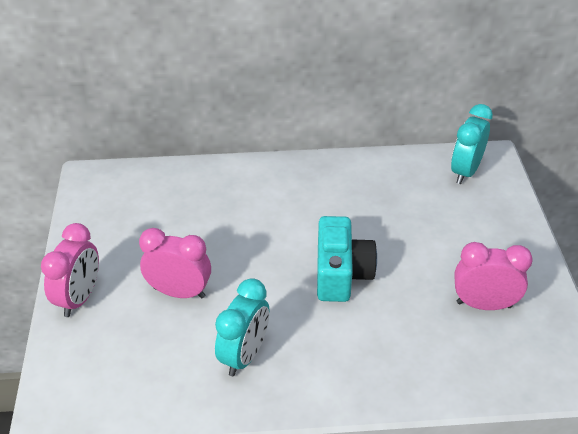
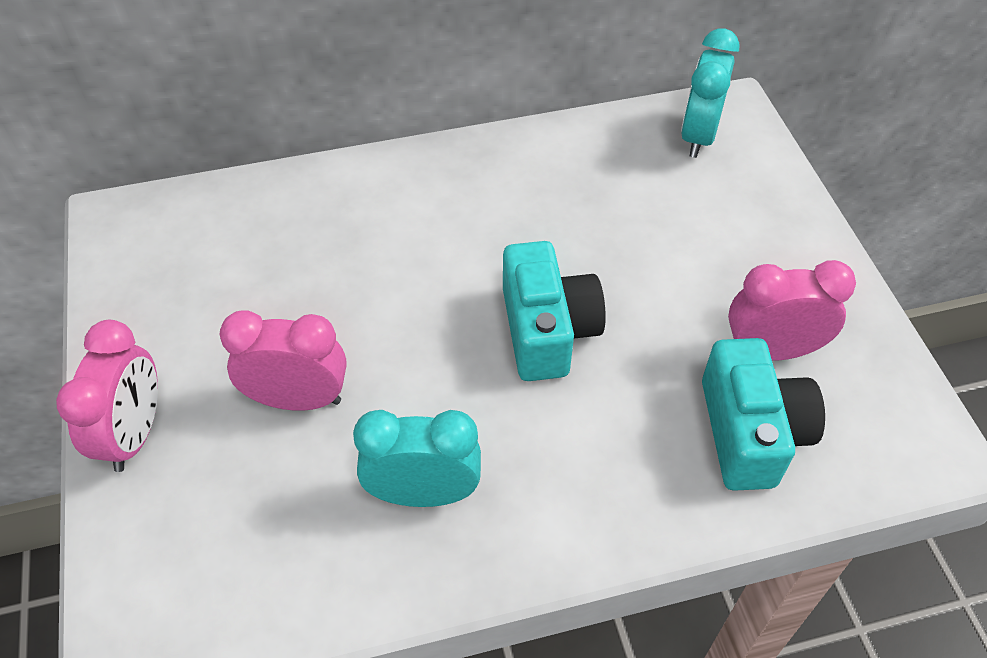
camera: 10 degrees left, 10 degrees up
(244, 355) = (423, 493): turquoise clock -> turquoise clock turned 105 degrees counterclockwise
(458, 350) = (750, 432): none -> turquoise camera

